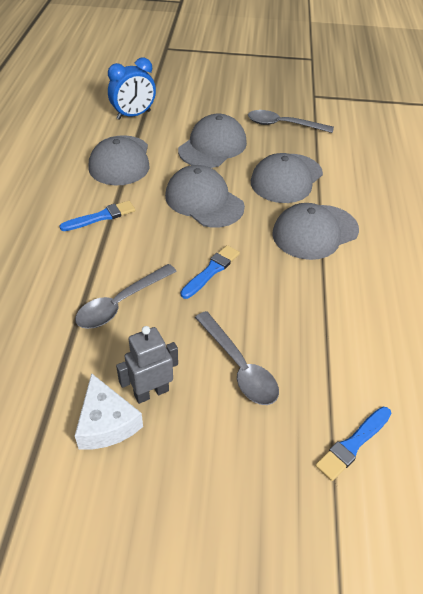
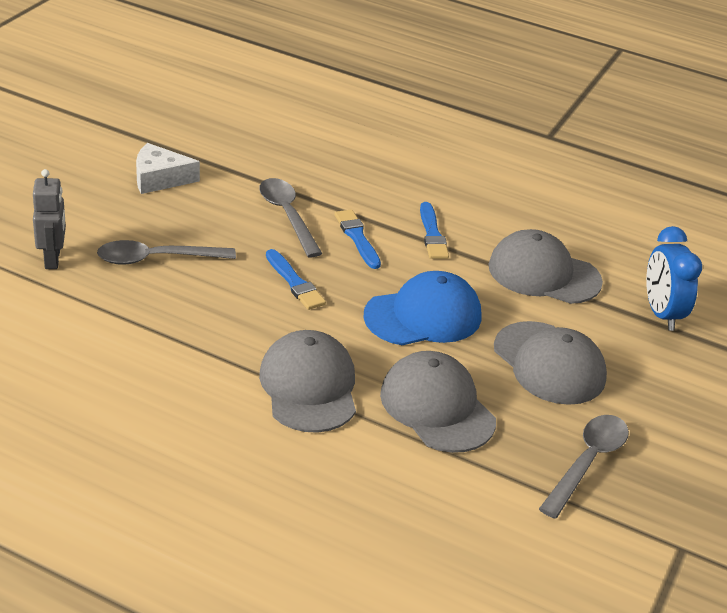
camera: 110 degrees right, 10 degrees down
(151, 392) = (170, 206): grey robot -> grey robot (53, 259)
(204, 201) = (423, 316): grey cap -> blue cap
(353, 444) = (22, 291): blue brush -> blue brush (357, 238)

